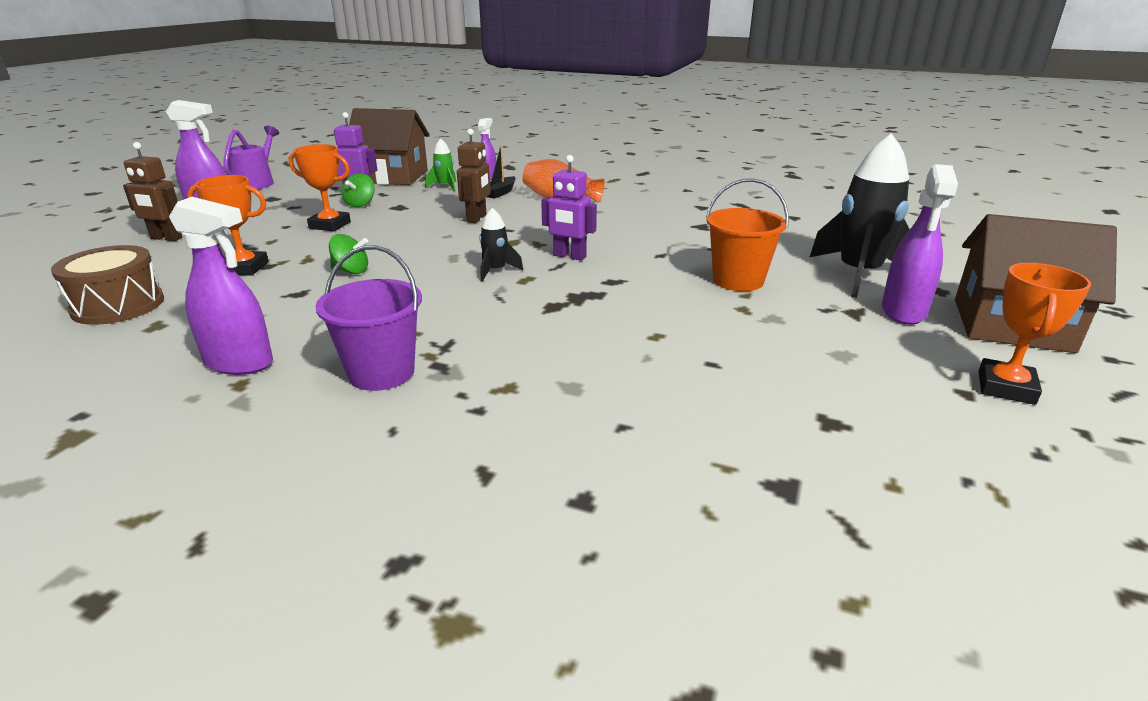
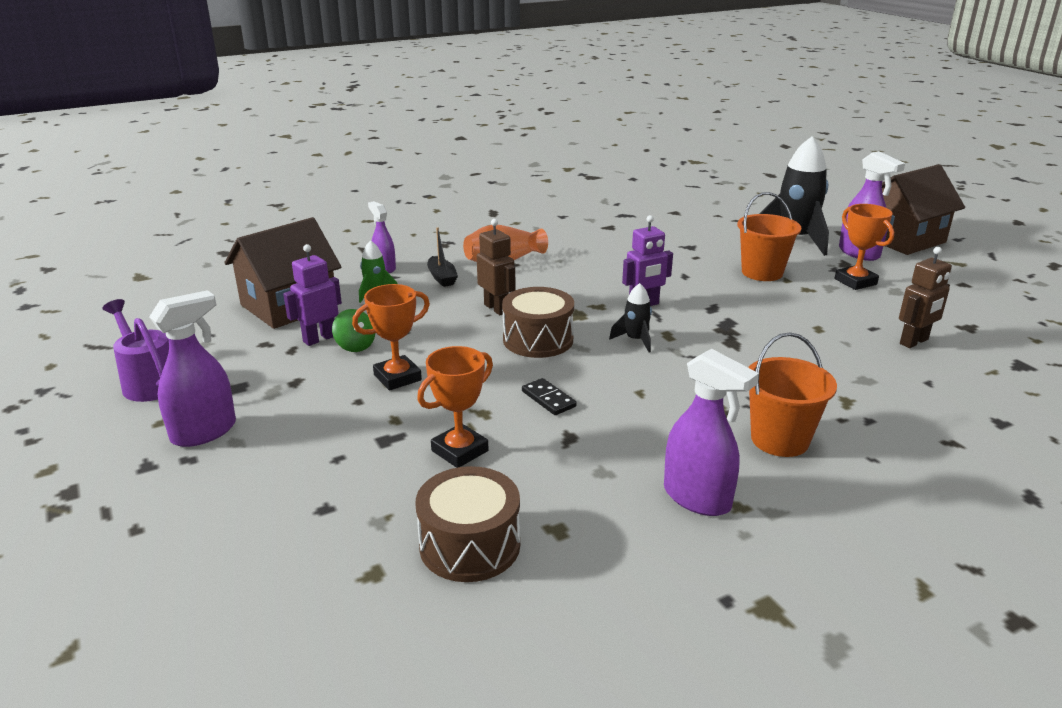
camera: 50 degrees left, 0 degrees up
(166, 238) = (276, 481): brown robot -> brown robot (914, 342)
(239, 363) = (697, 498): purple spray bottle -> purple spray bottle turned 75 degrees clockwise
(351, 271) = (548, 399): green spinning top -> black domino
(381, 373) = (779, 439): purple bucket -> orange bucket
(445, 242) = (538, 340): none -> brown drum
(1006, 387) = (966, 273): orange trophy -> orange trophy (855, 282)

